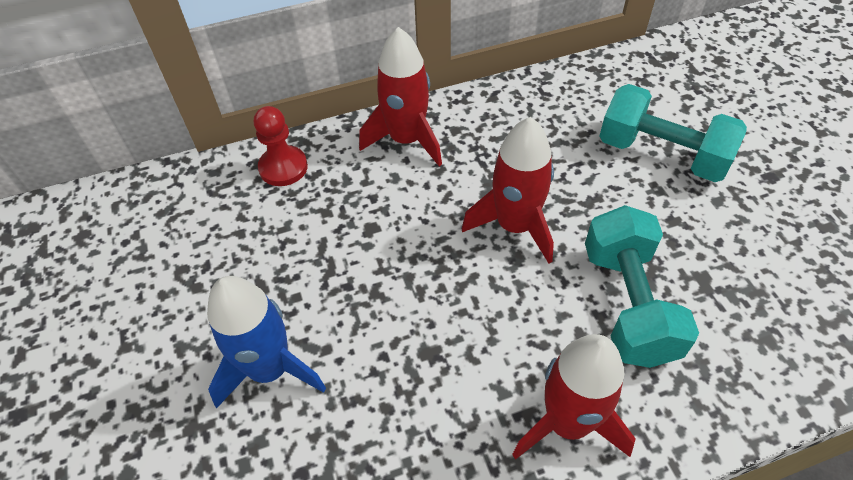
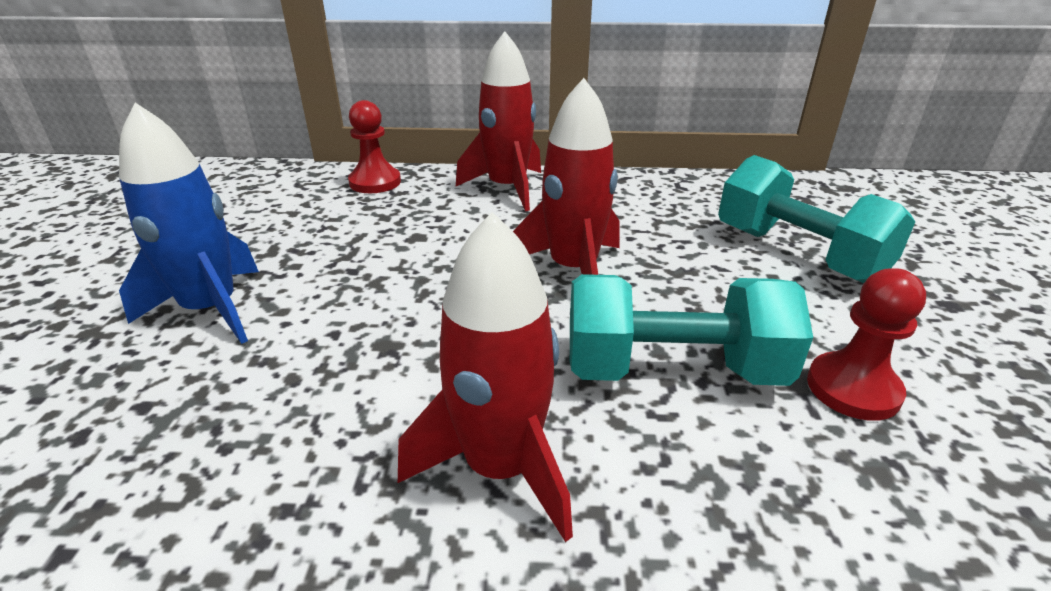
camera: 20 degrees right, 20 degrees down
(628, 304) = (672, 370): turquoise dumbbell -> turquoise dumbbell turned 75 degrees clockwise
(736, 279) = (853, 389): none -> red pawn

